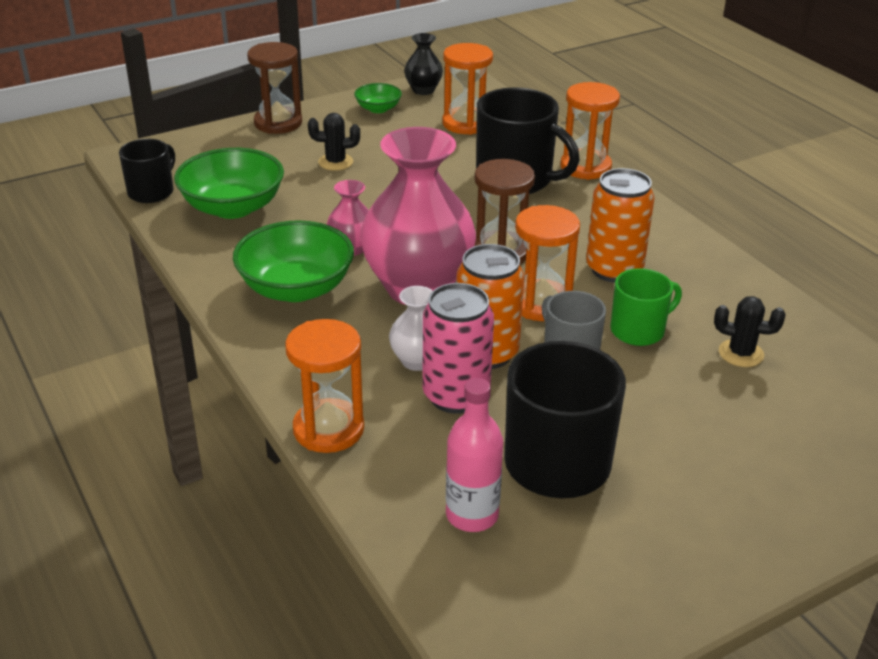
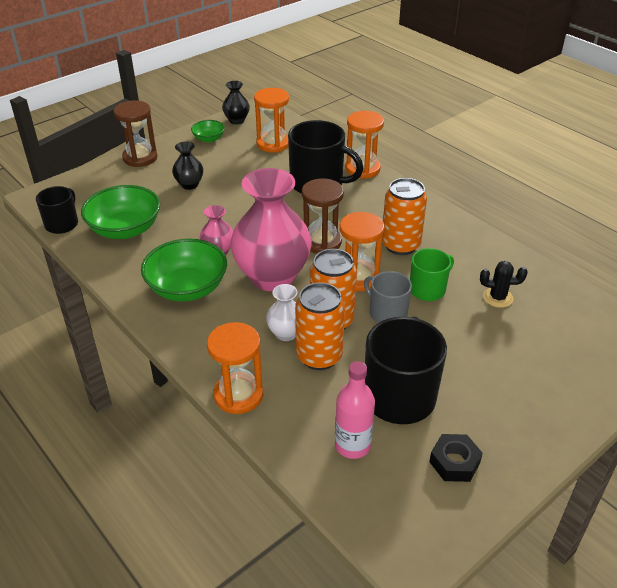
camera: 10 degrees left, 5 degrees up
(335, 162) = (189, 184): black cactus -> black vase
(456, 396) = (319, 356): pink can -> orange can
(615, 559) = (454, 462): none -> black nut

